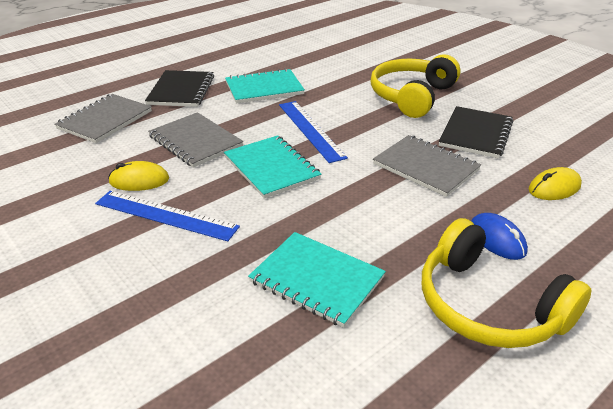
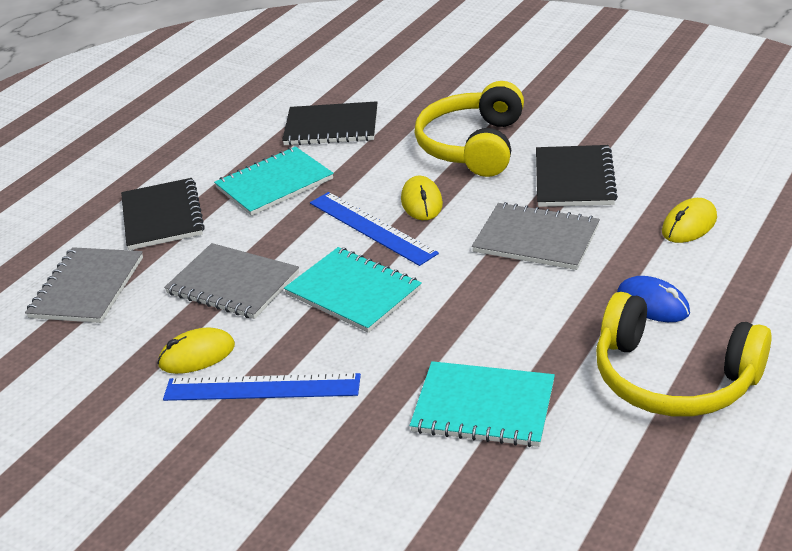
camera: 15 degrees left, 0 degrees up
(322, 64) = (331, 126): none -> black notebook
(355, 122) = (421, 202): none -> yellow mouse

